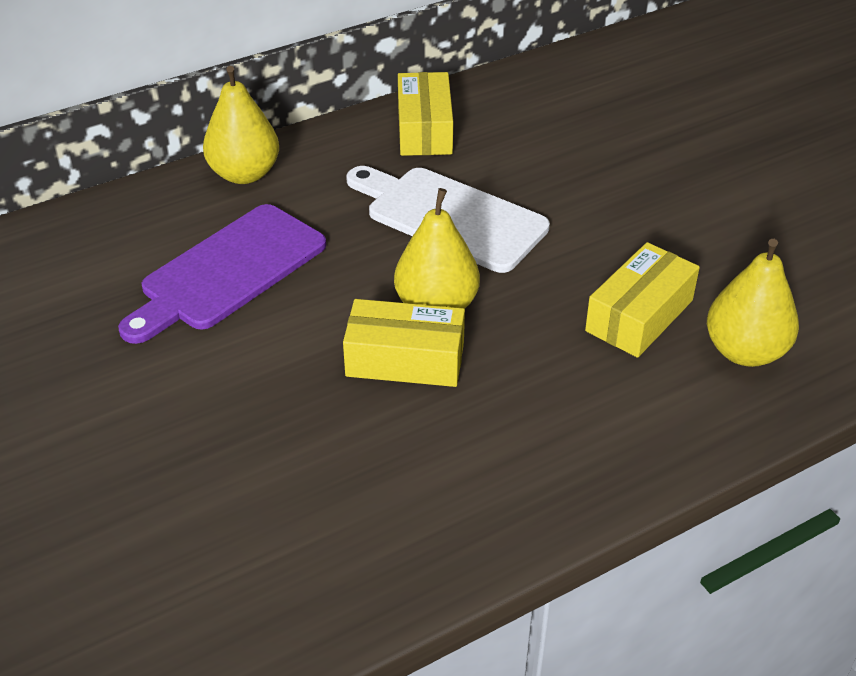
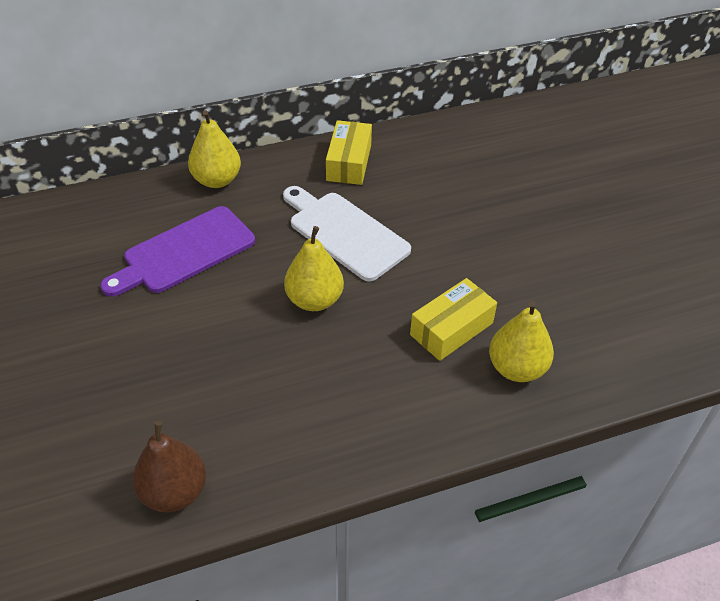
camera: 10 degrees right, 5 degrees up
(319, 587) = (174, 492): none -> brown pear
(405, 359) = (281, 336): yellow box -> none

